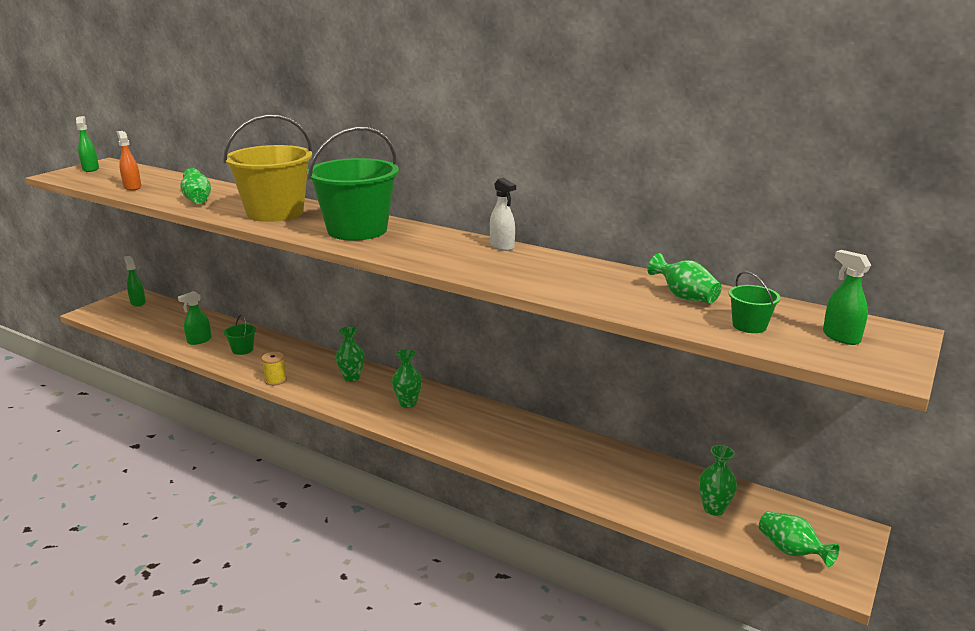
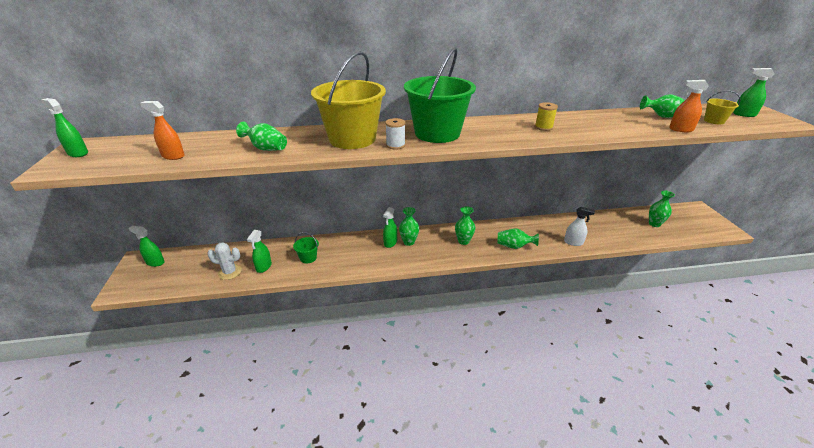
camera: 40 degrees left, 10 degrees up
(170, 333) = (230, 272): none -> white cactus
(275, 380) = (367, 266): yellow spool -> yellow spool (543, 127)
(293, 228) = (395, 145): none -> white spool
(333, 370) = (390, 243): none -> green spray bottle
(502, 246) = (532, 117): white spray bottle -> white spray bottle (573, 242)
(653, 316) = (680, 129): none -> orange spray bottle
(749, 326) = (714, 121): green bucket -> yellow bucket
(791, 551) = (700, 227): green vase -> green vase (514, 246)

